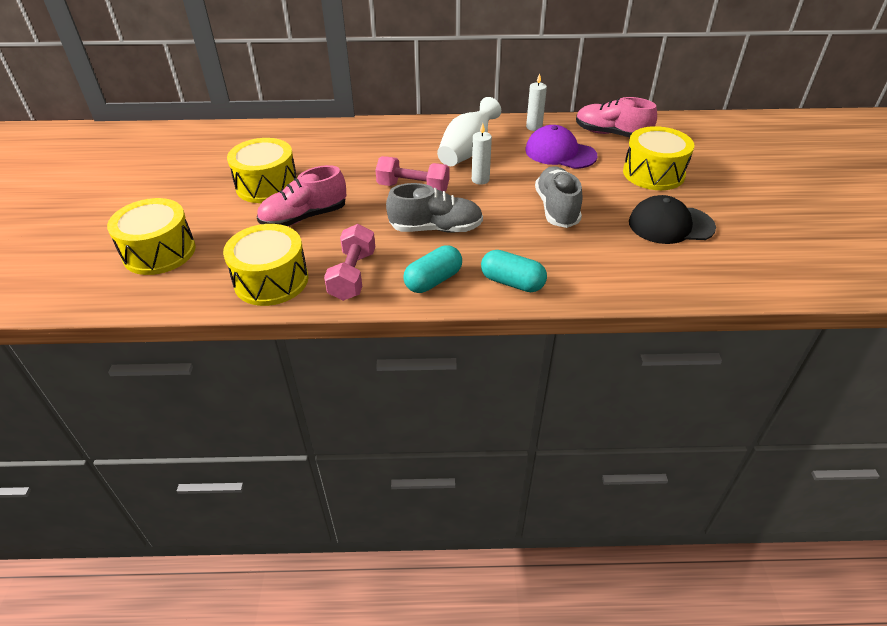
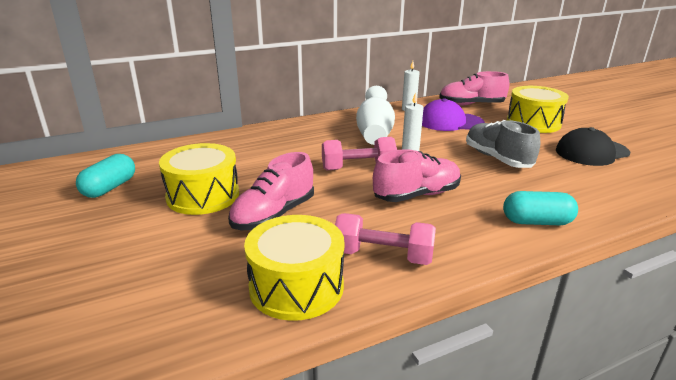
camera: 25 degrees left, 15 degrees down
(159, 252) = (117, 294): yellow drum -> none
(353, 275) = (383, 256): pink dumbbell -> pink dumbbell turned 60 degrees counterclockwise
(433, 280) = (467, 239): turquoise capsule -> turquoise capsule (110, 188)
(436, 228) = (416, 195): grey shoe -> pink shoe

